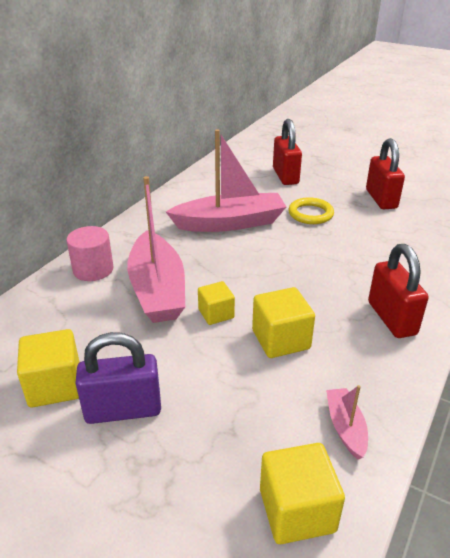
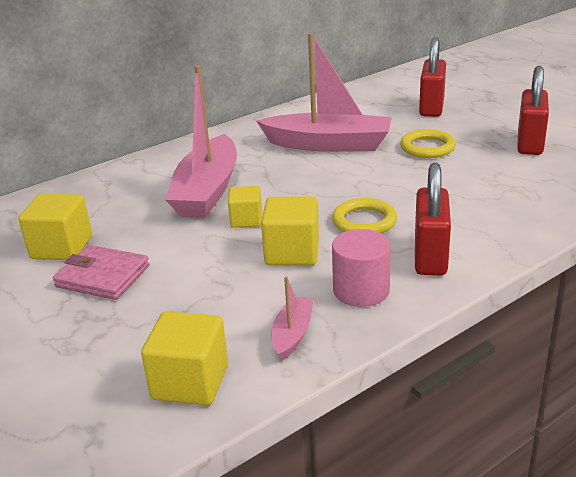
camera: 25 degrees right, 5 degrees down
(93, 269) = (161, 166): pink cylinder -> pink cylinder (361, 290)
(123, 410) = (103, 276): purple padlock -> pink wallet
(316, 295) = (364, 221): none -> yellow ring

